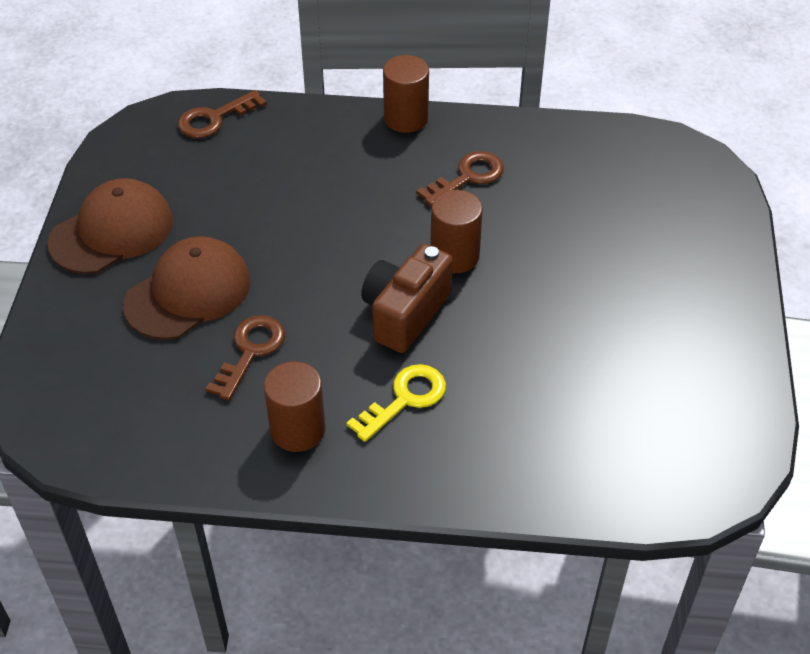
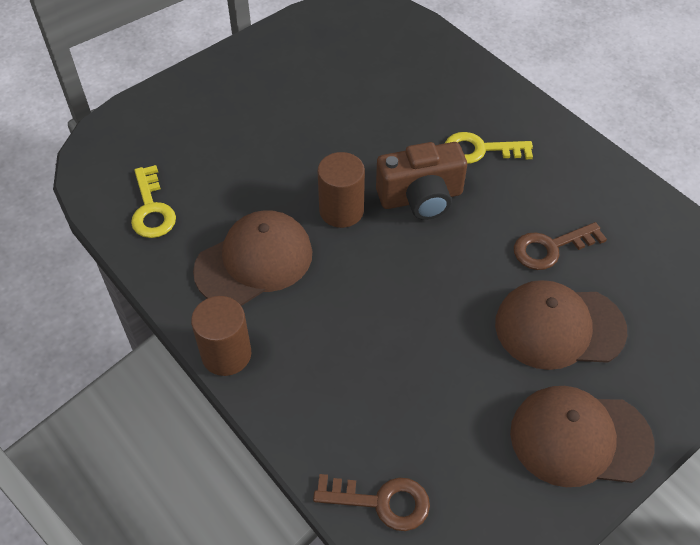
camera: 135 degrees left, 5 degrees up
(297, 430) = (564, 178): brown cylinder -> none
(467, 177) = (254, 261): brown key -> brown cap
(590, 156) = (151, 209): none -> yellow key

